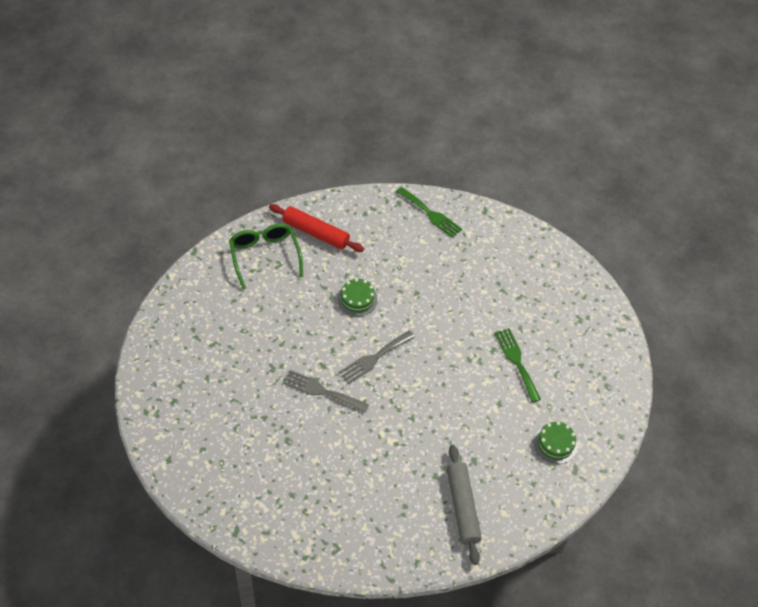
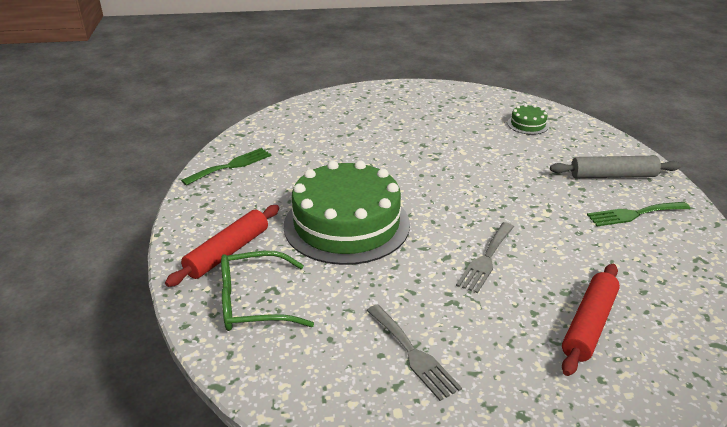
camera: 80 degrees left, 20 degrees down
(253, 450) = (589, 324): none -> red rolling pin
(357, 299) = (346, 224): green cake -> green cake, size x2.44
(374, 358) = (435, 217): grey fork -> grey fork (413, 354)
(516, 361) = (437, 134): green fork -> green fork (634, 214)

